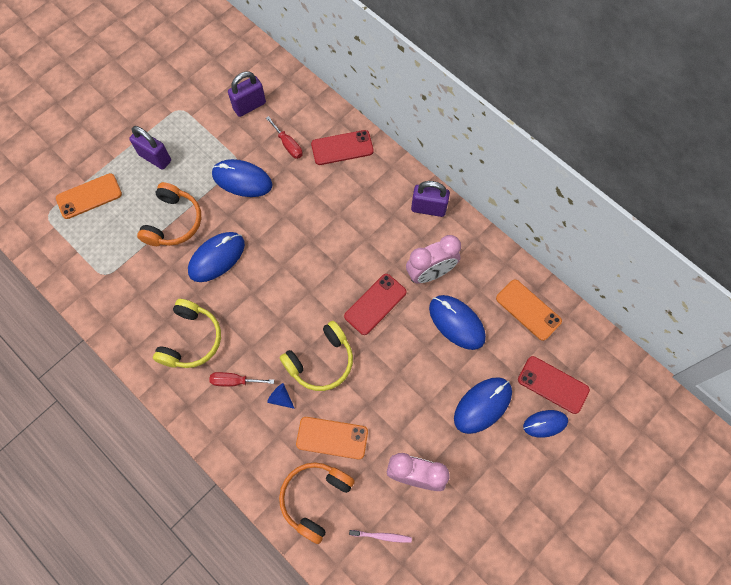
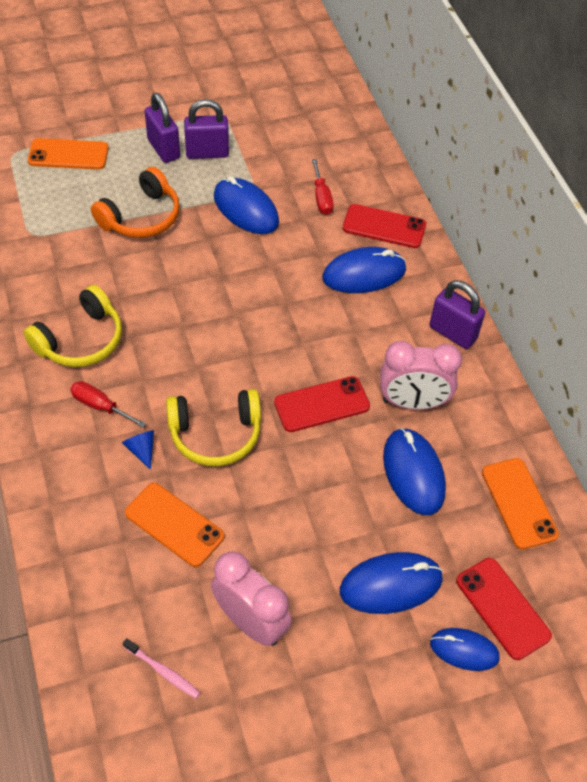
camera: 25 degrees right, 15 degrees down
(216, 258) = (165, 272): blue mouse -> blue mouse (364, 274)
(249, 106) = (301, 143): purple padlock -> purple padlock (207, 153)
(315, 498) = (108, 582): orange headphones -> none

